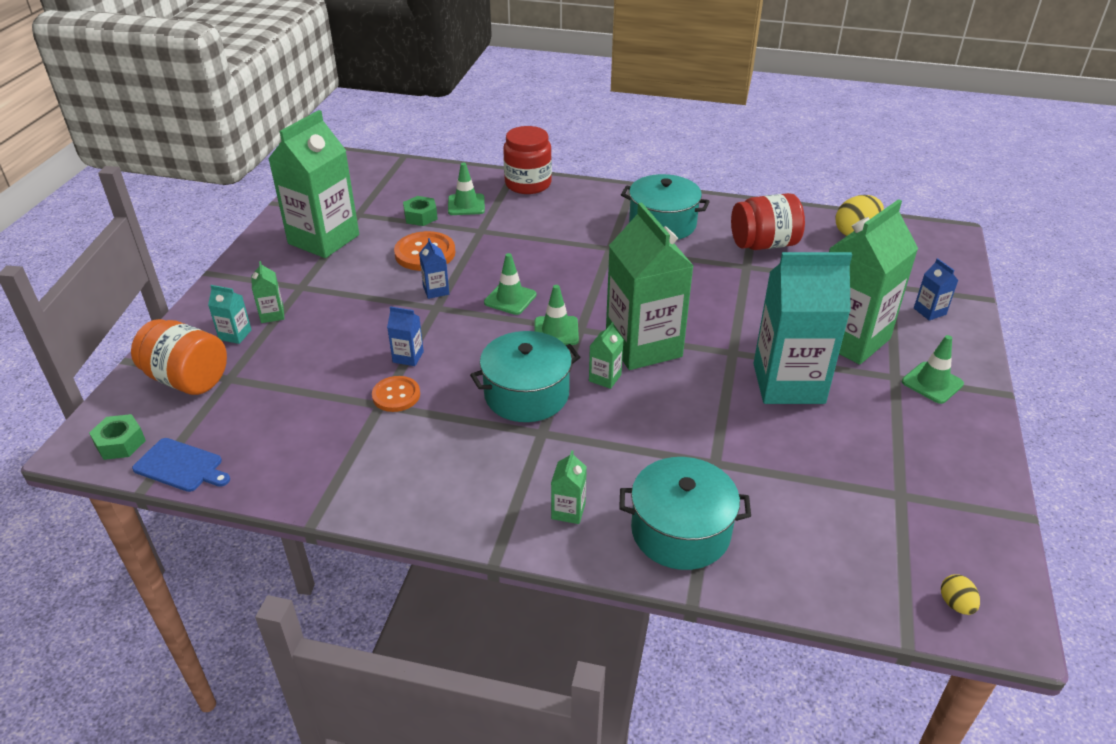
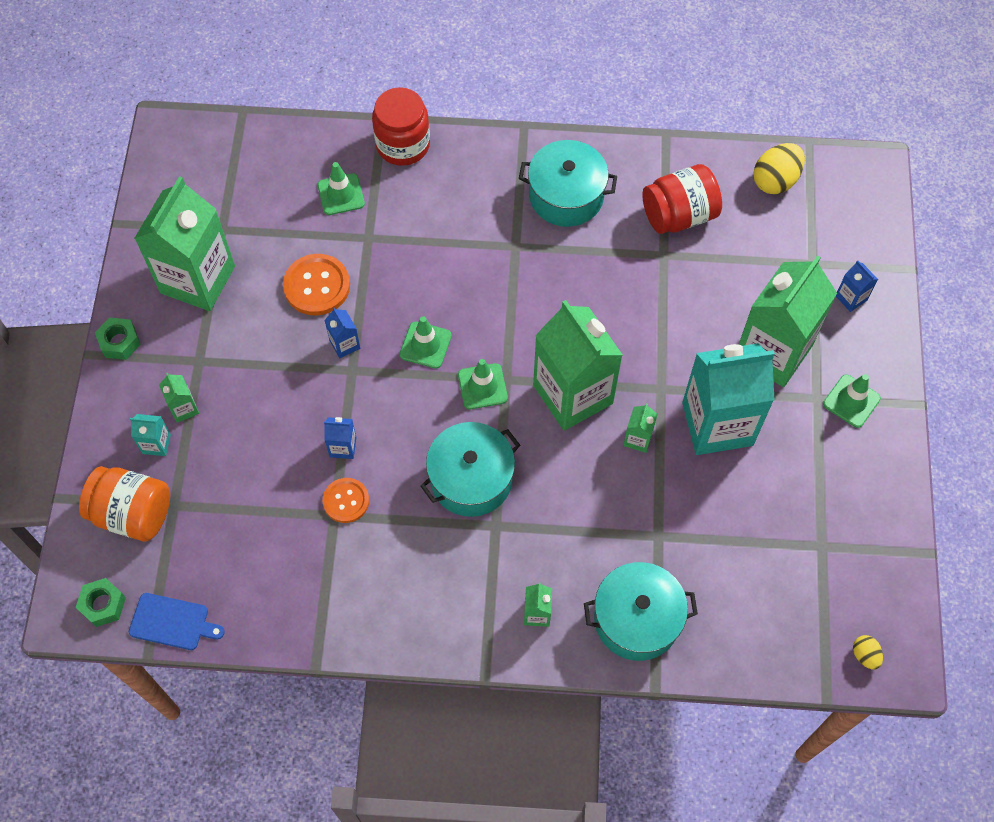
camera: 10 degrees left, 25 degrees up
(420, 216) = (294, 223): green nut -> green nut (119, 342)
(605, 378) = (542, 444): green carton -> green carton (638, 439)

